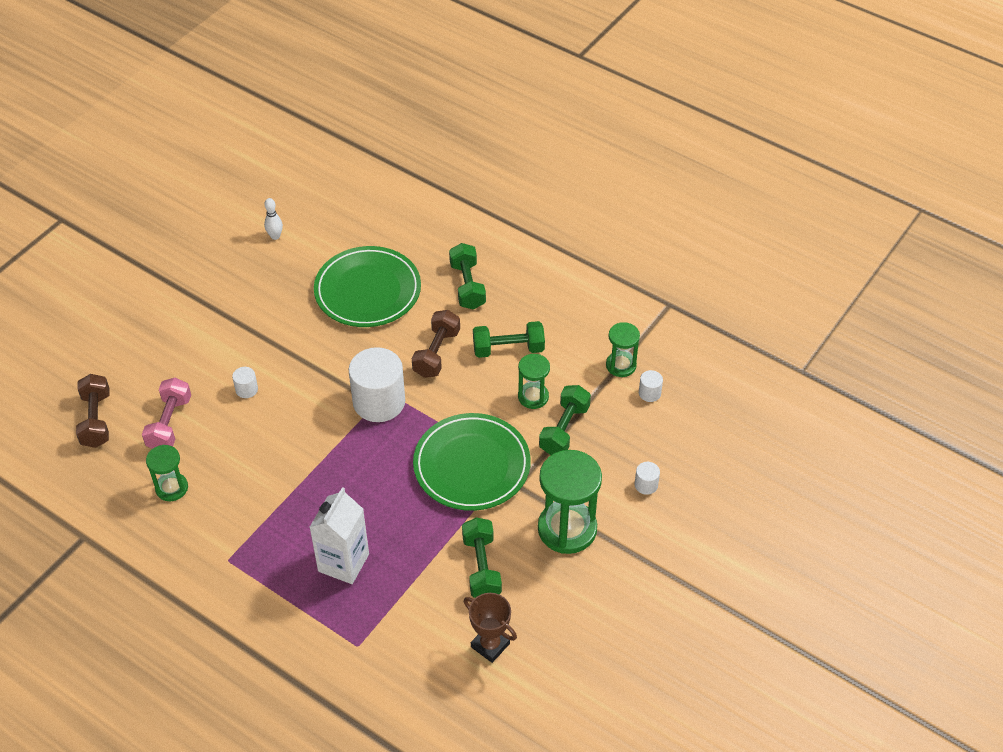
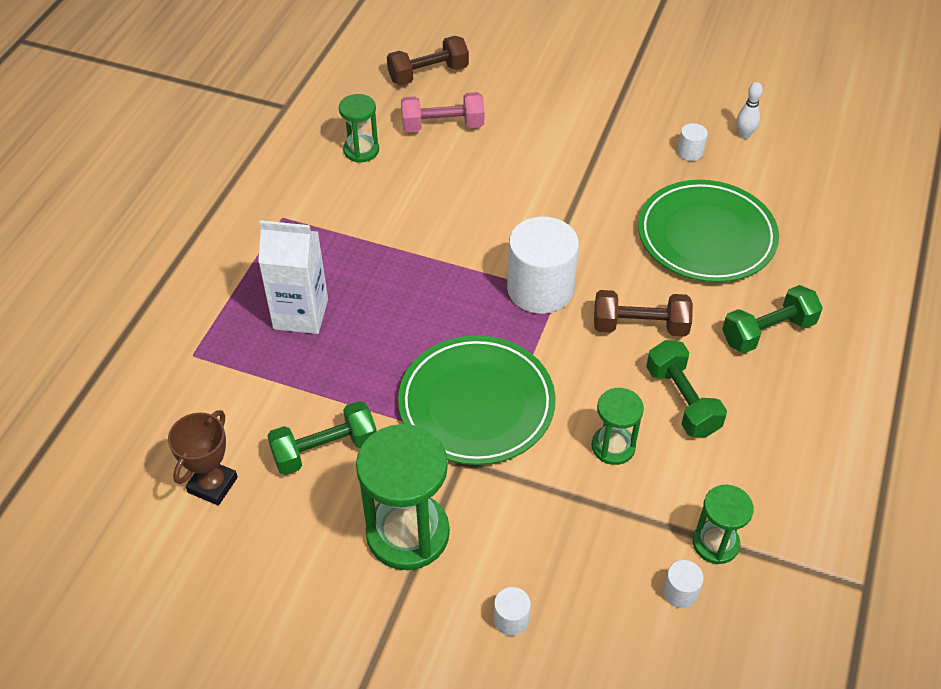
camera: 75 degrees right, 0 degrees up
(246, 389) = (511, 171): white cylinder -> white cylinder (690, 152)
(564, 429) = (572, 495): green dumbbell -> none

